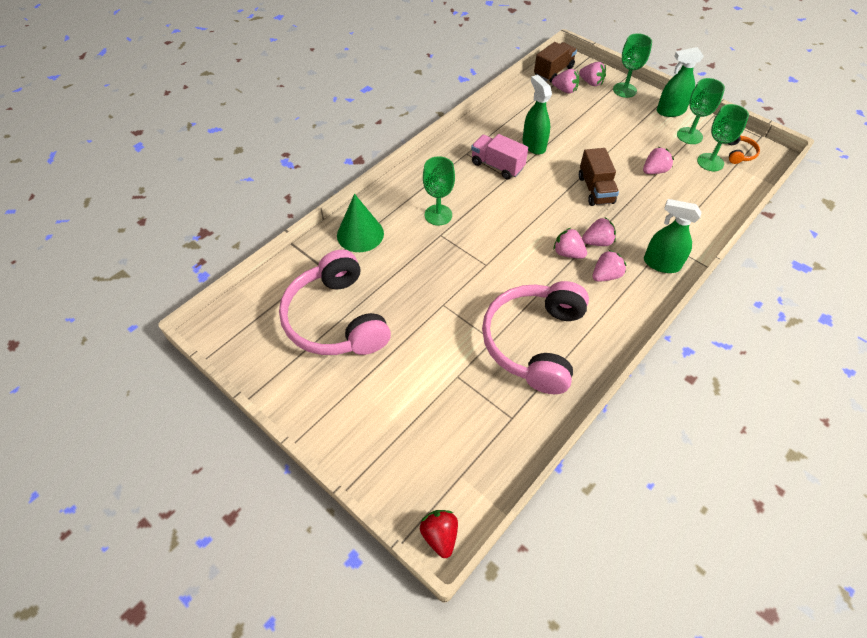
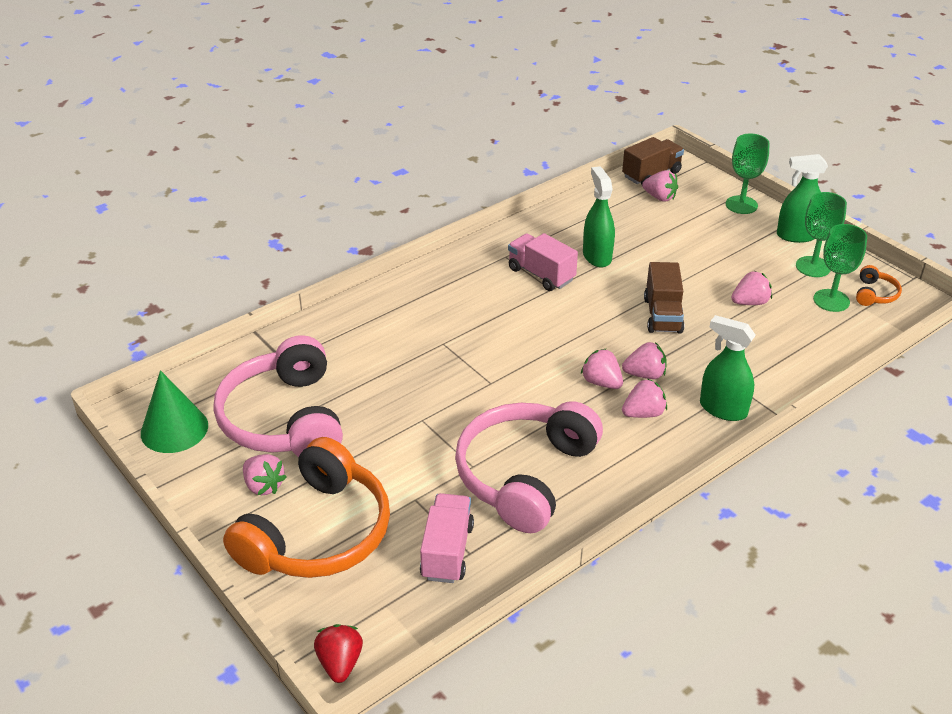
camera: 10 degrees right, 15 degrees down
(360, 234) = (342, 331): green cone -> green cone (174, 429)
(389, 419) = (317, 533): none -> orange headphones
(438, 215) = (447, 321): green goblet -> none
(494, 419) = (447, 551): none -> pink truck
(591, 83) = (698, 192): pink strawberry -> pink strawberry (264, 486)

